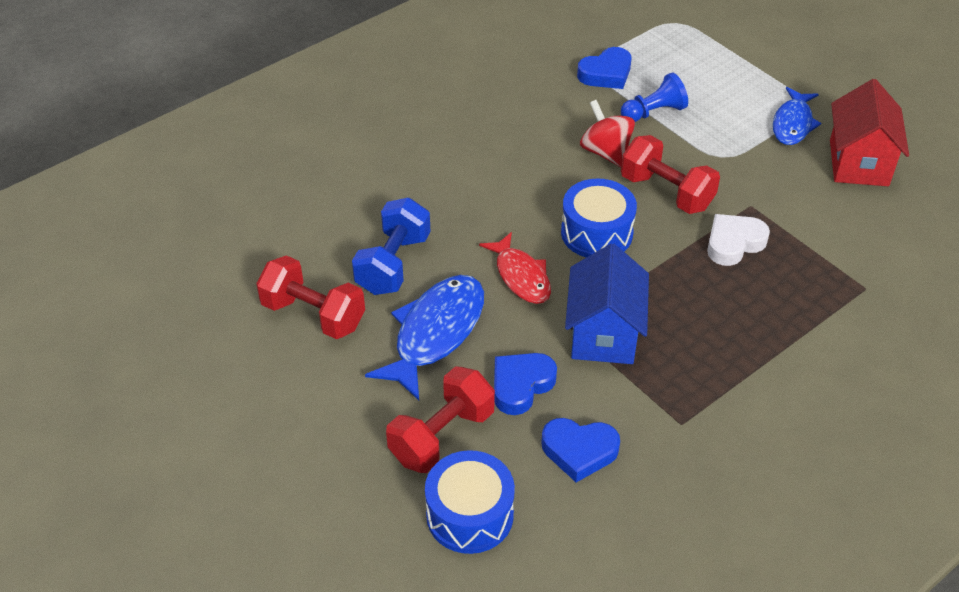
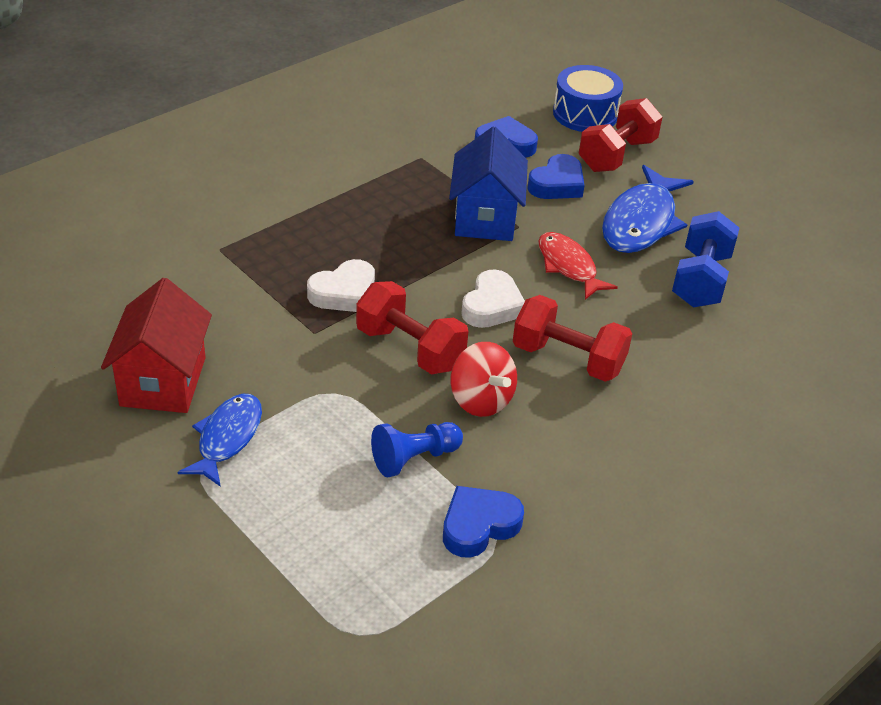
camera: 175 degrees right, 5 degrees down
(313, 315) = (759, 239): red dumbbell -> red dumbbell (568, 359)
(596, 233) = (492, 306): blue drum -> white heart

